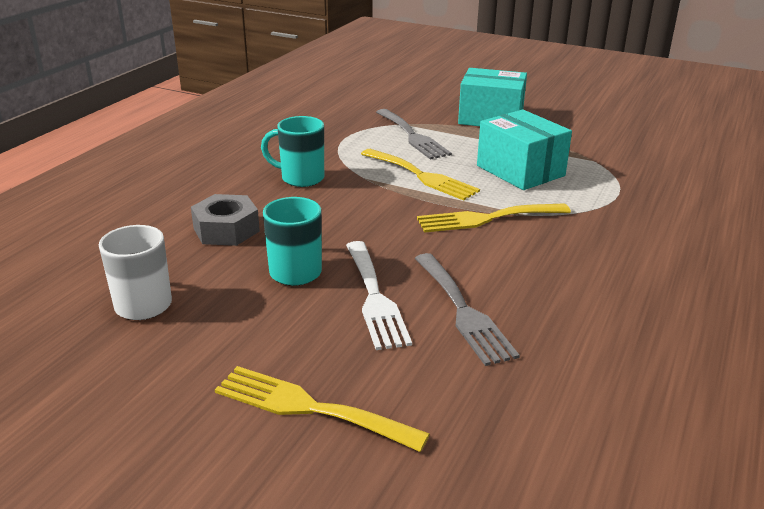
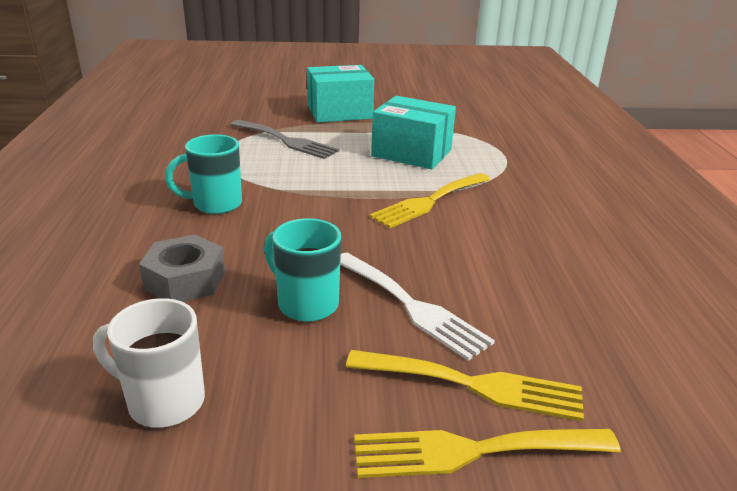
camera: 30 degrees left, 0 degrees up
(422, 176) = (333, 176): yellow fork -> yellow fork (474, 385)
(463, 311) = (501, 294): grey fork -> none

